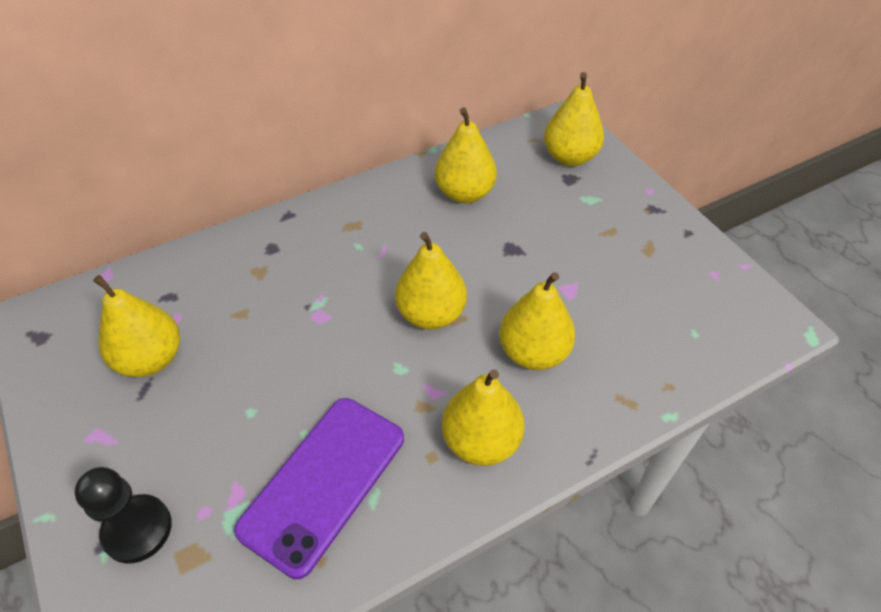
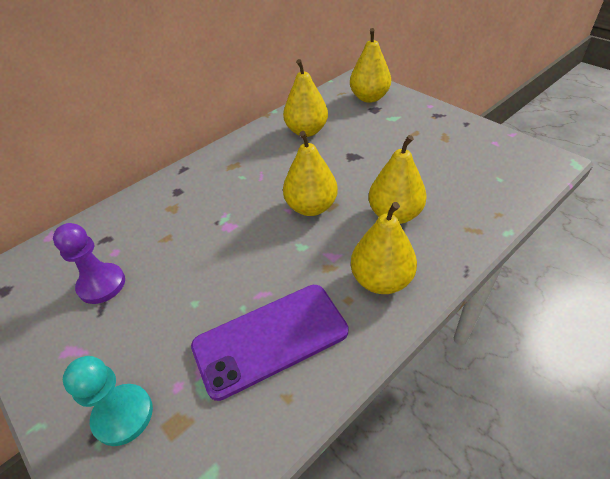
camera: 10 degrees left, 5 degrees down
(137, 529) = (123, 415): black pawn -> turquoise pawn
(151, 359) = (102, 284): yellow pear -> purple pawn
(323, 483) = (270, 339): purple phone -> purple phone turned 45 degrees clockwise

